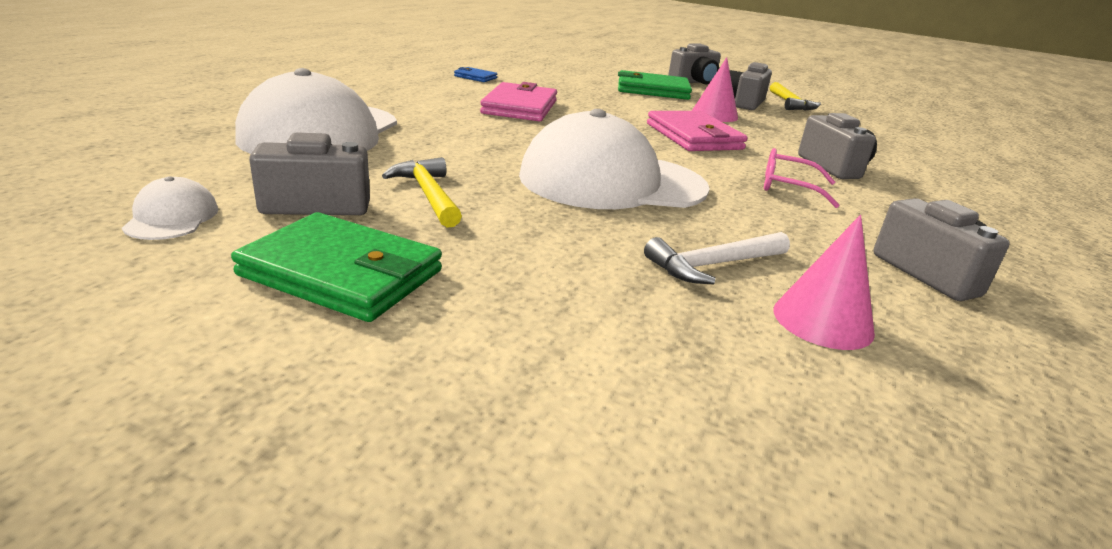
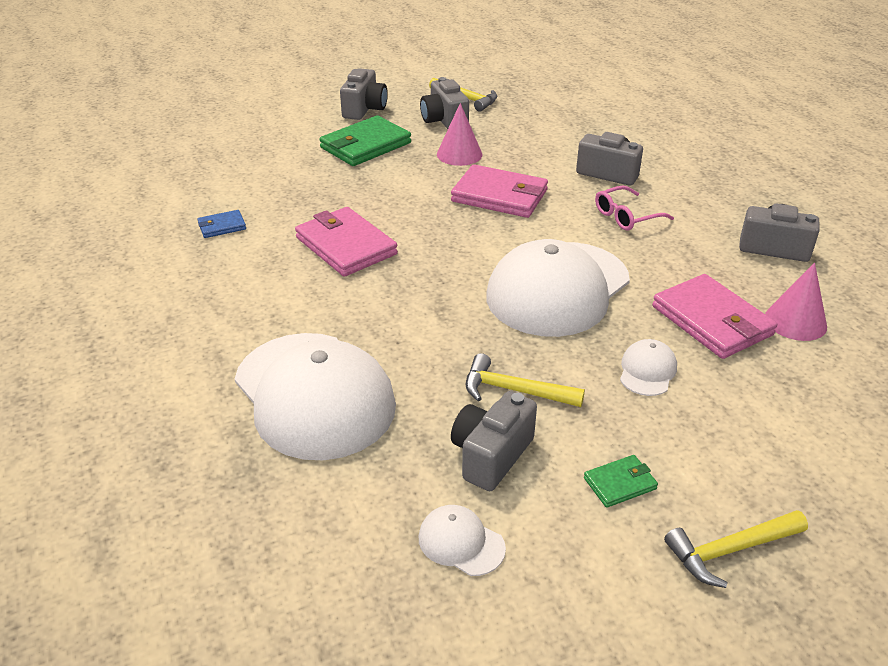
camera: 45 degrees left, 10 degrees up
(280, 374) = (729, 551): none -> yellow hammer
(342, 273) = (620, 483): green wallet -> green wallet, size x0.49
(559, 248) = (647, 371): none -> white cap
(713, 265) = (712, 321): white hammer -> pink wallet

